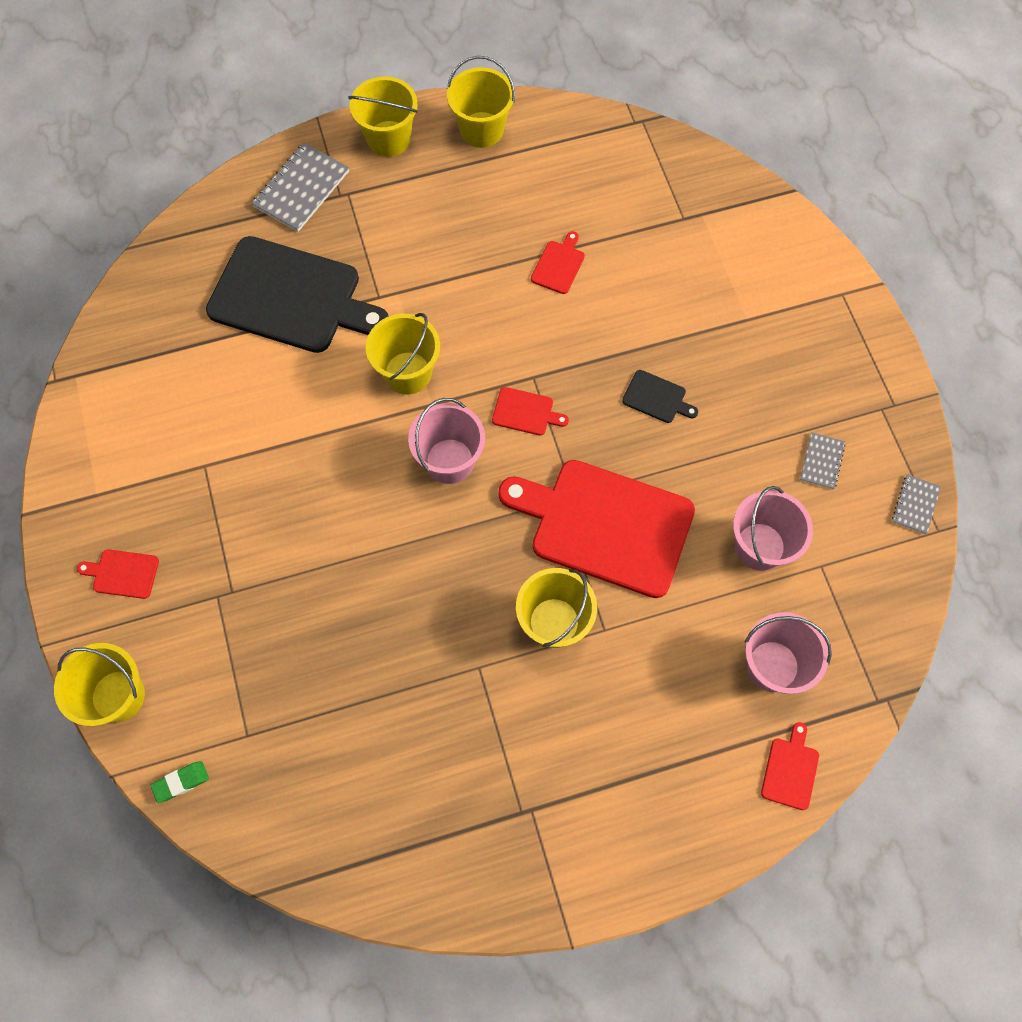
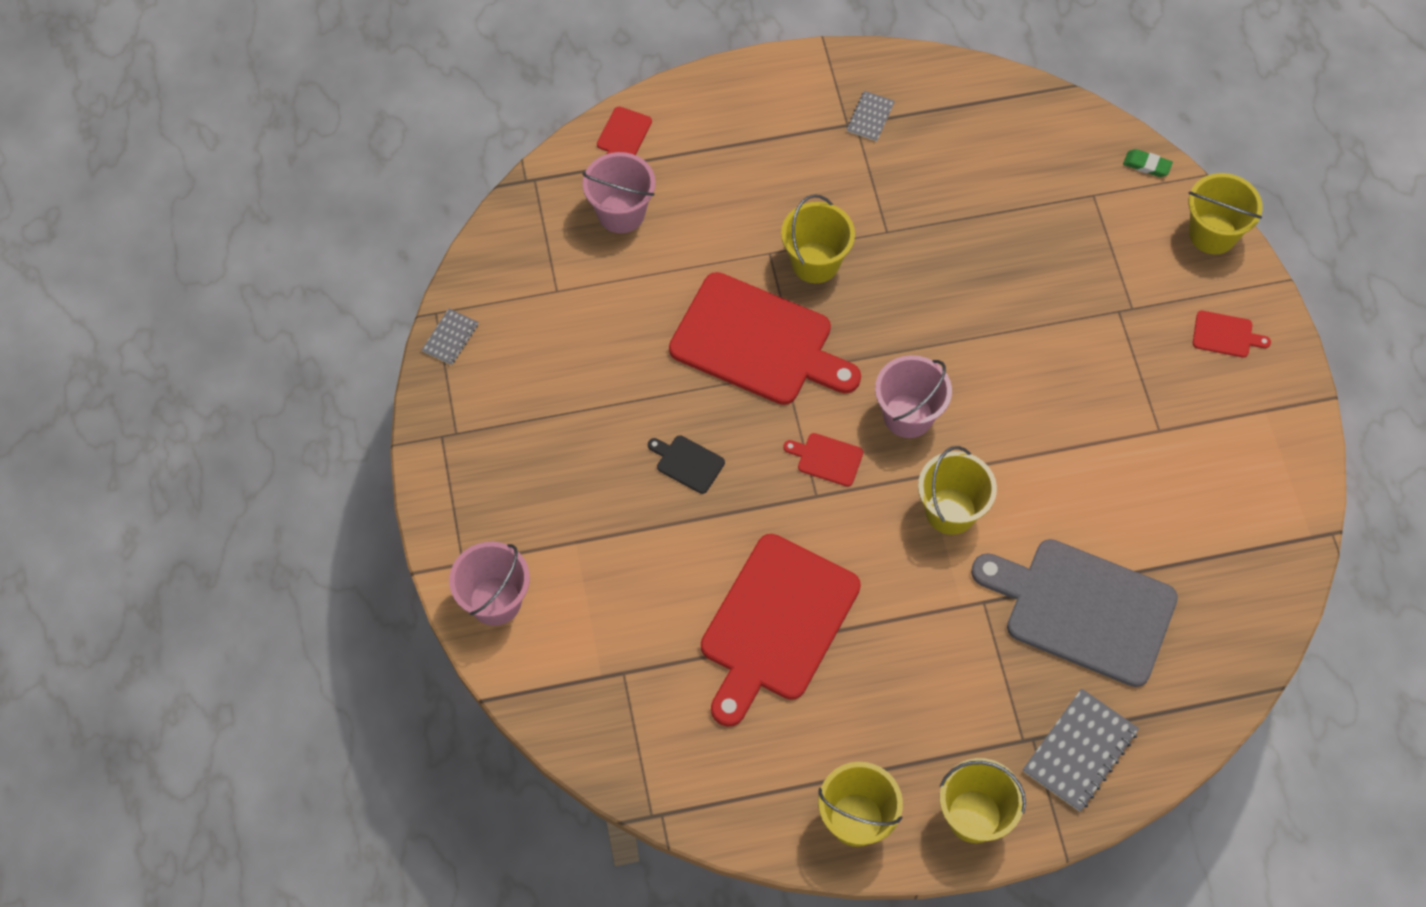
camera: 175 degrees left, 5 degrees down
(181, 782) = (1147, 165): green eraser -> green eraser turned 45 degrees clockwise
(291, 297) = (1082, 609): black cutting board -> grey cutting board
(559, 265) = (776, 624): red cutting board -> red cutting board, size x2.48
(759, 546) = (611, 312): pink bucket -> pink bucket (495, 601)
(821, 461) = (531, 385): grey notebook -> grey notebook (870, 117)

